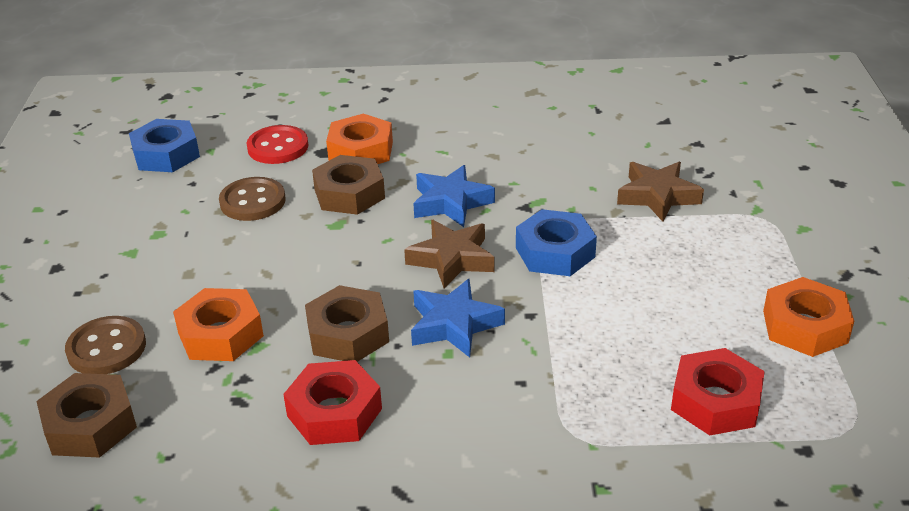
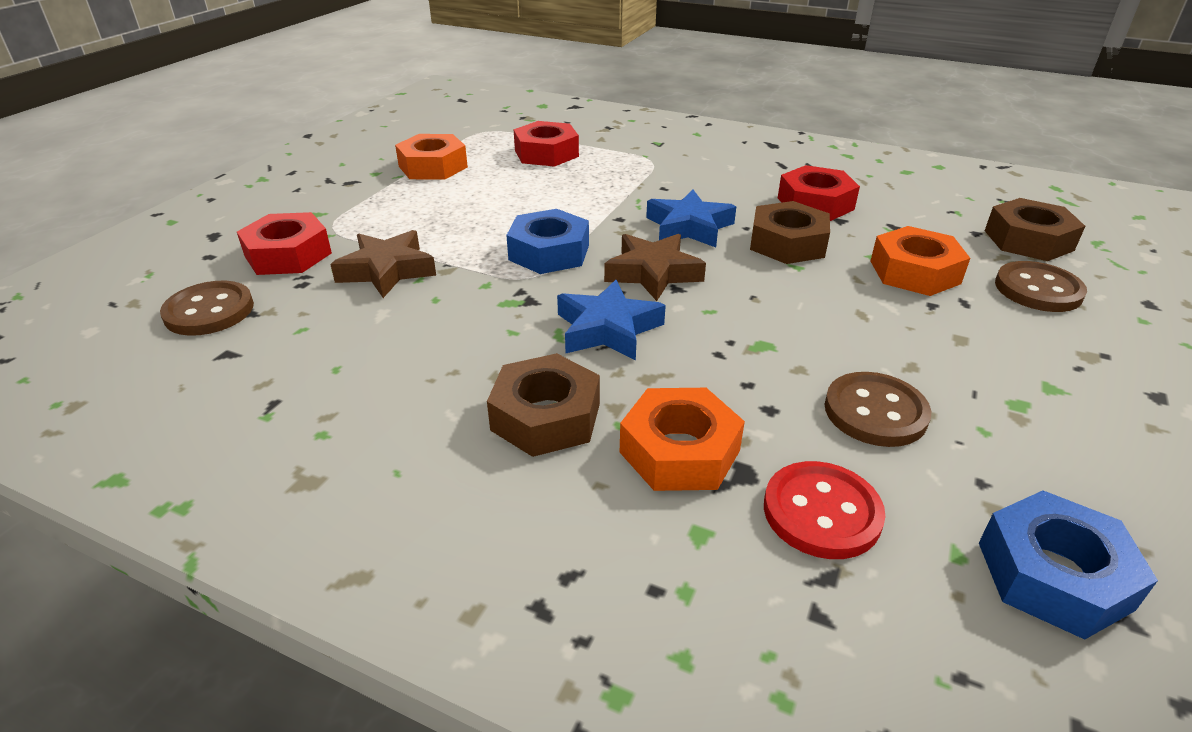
camera: 155 degrees left, 0 degrees up
(349, 194) = (730, 380): brown nut -> brown nut (546, 417)
(722, 136) = (209, 311): none -> brown button
(750, 185) = (288, 255): none -> red nut

